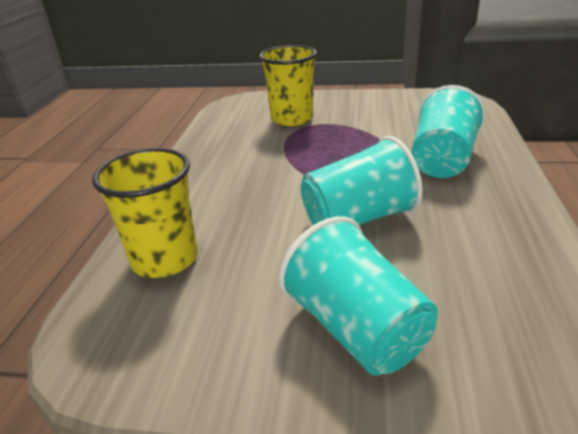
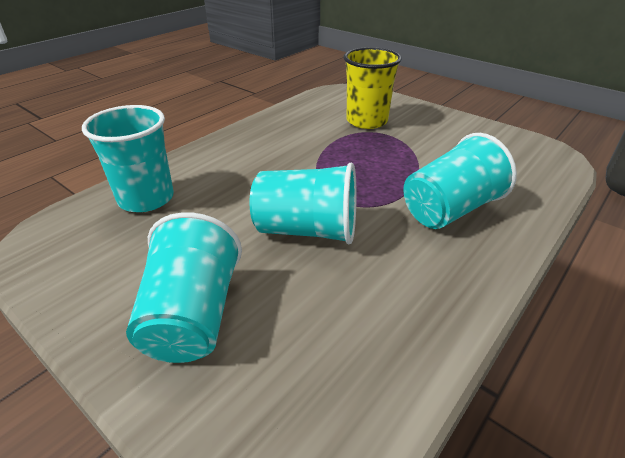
camera: 30 degrees right, 5 degrees up
(165, 259) = (146, 198): yellow cup -> turquoise cup

